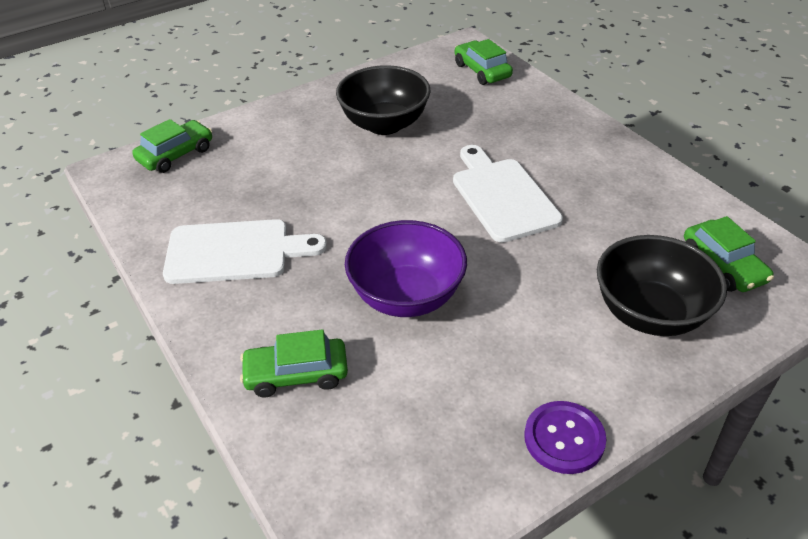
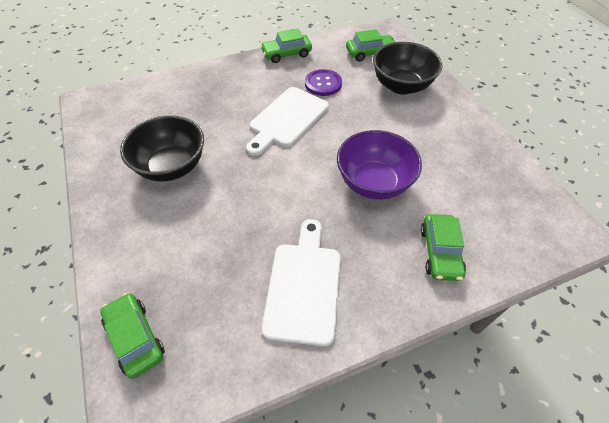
camera: 80 degrees left, 10 degrees up
(482, 71) = (132, 100): green car -> green car (286, 54)
(502, 196) = (287, 119): white cutting board -> white cutting board turned 45 degrees counterclockwise
(564, 438) = (485, 136): purple button -> purple button (323, 84)

